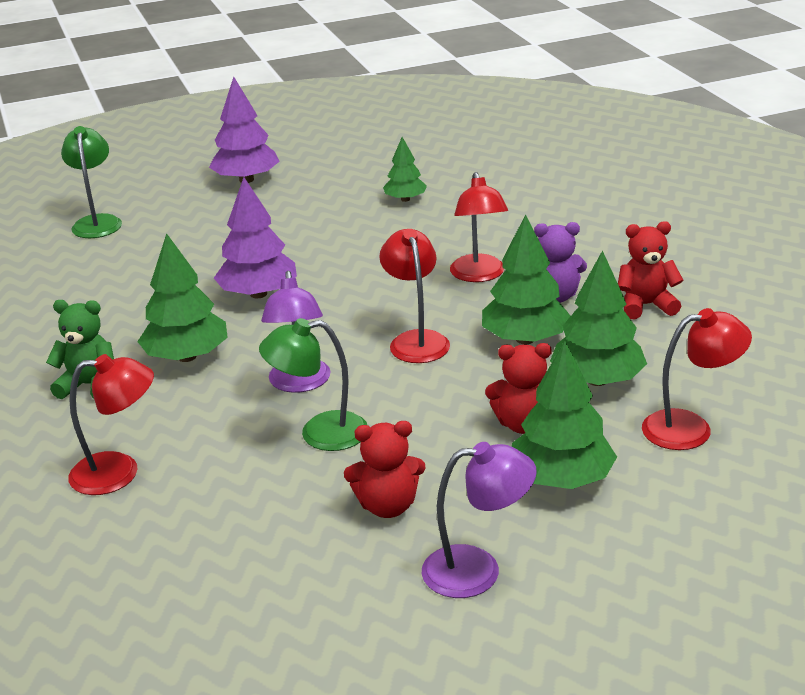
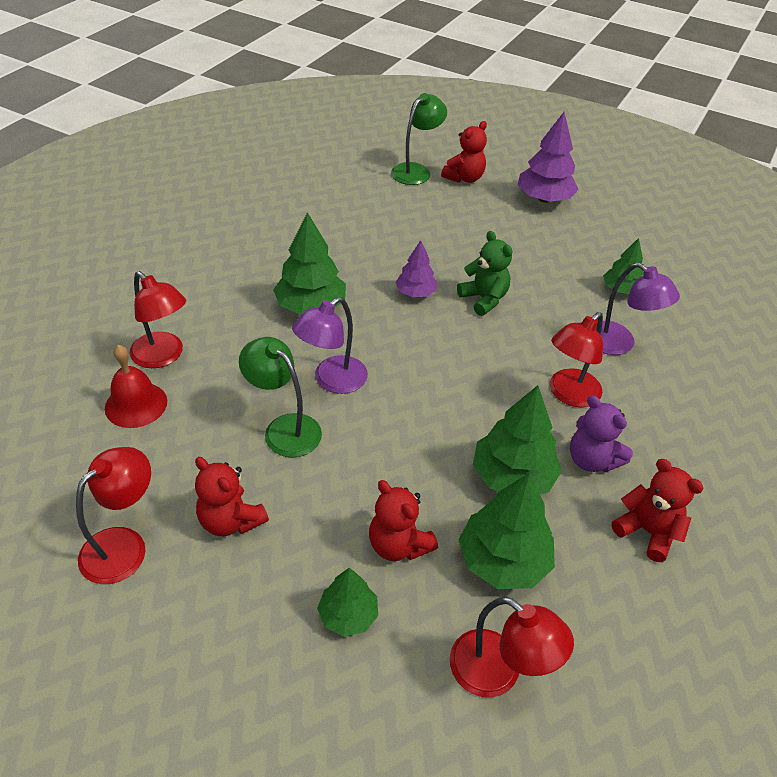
camera: 45 degrees right, 15 degrees up
(89, 385) = (240, 284): green teddy bear -> green teddy bear (484, 299)
(152, 203) = (464, 178): none -> red teddy bear
(161, 514) = (136, 404): none -> red bell
(258, 294) = (415, 293): purple tree -> purple tree, size x0.60
(416, 340) = (445, 411): red lamp -> red lamp (124, 545)
(478, 570) = (194, 625): purple lamp -> purple lamp (618, 344)
(562, 479) = (348, 615): green tree -> green tree, size x0.60

